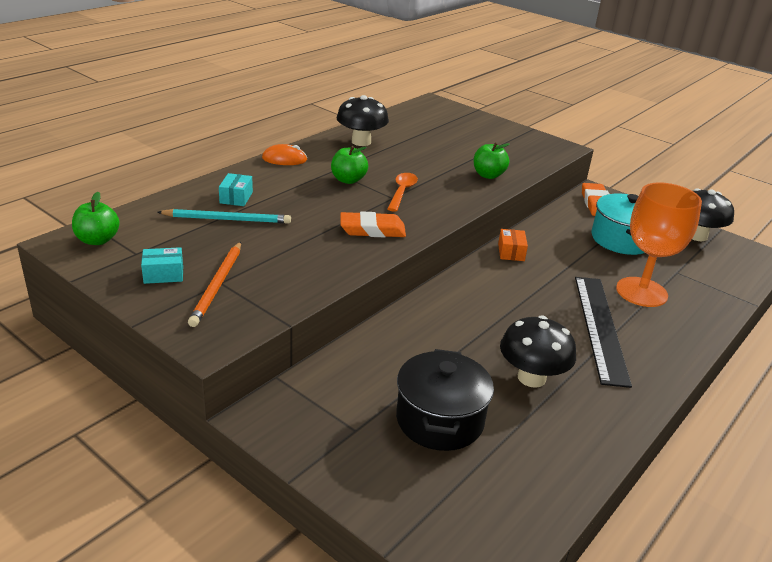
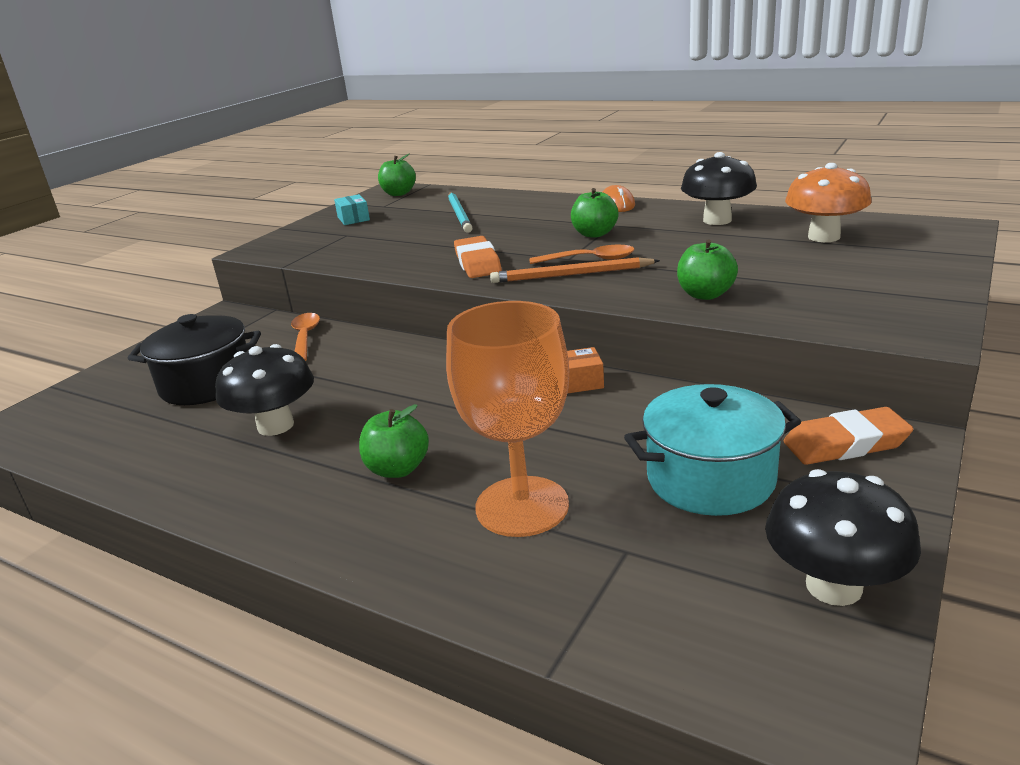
camera: 85 degrees right, 5 degrees down
(217, 285) = (341, 235): orange pencil -> orange pencil (571, 275)
(236, 197) = (506, 208): turquoise box -> none
(367, 358) = (305, 337): none -> orange spoon
(421, 128) = (824, 237): none -> orange mushroom
(600, 327) = (397, 469): black ruler -> green apple

